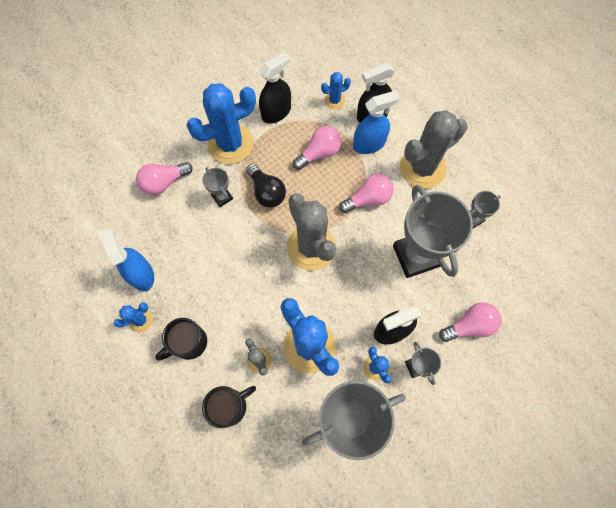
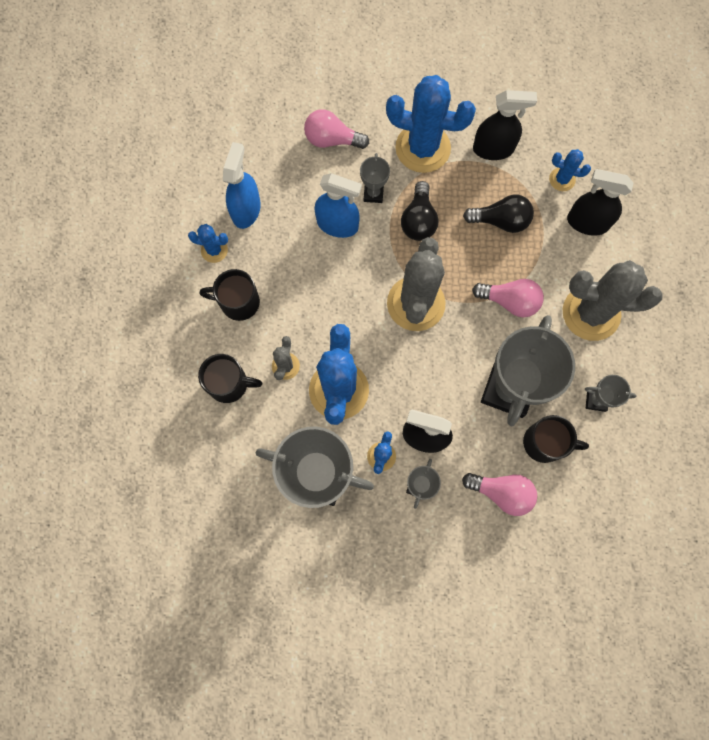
camera: 40 degrees right, 5 degrees up
(319, 153) = (500, 221): pink light bulb -> black light bulb
(369, 144) = (558, 249): blue spray bottle -> blue spray bottle (337, 224)
(466, 271) = (545, 443): none -> black mug

